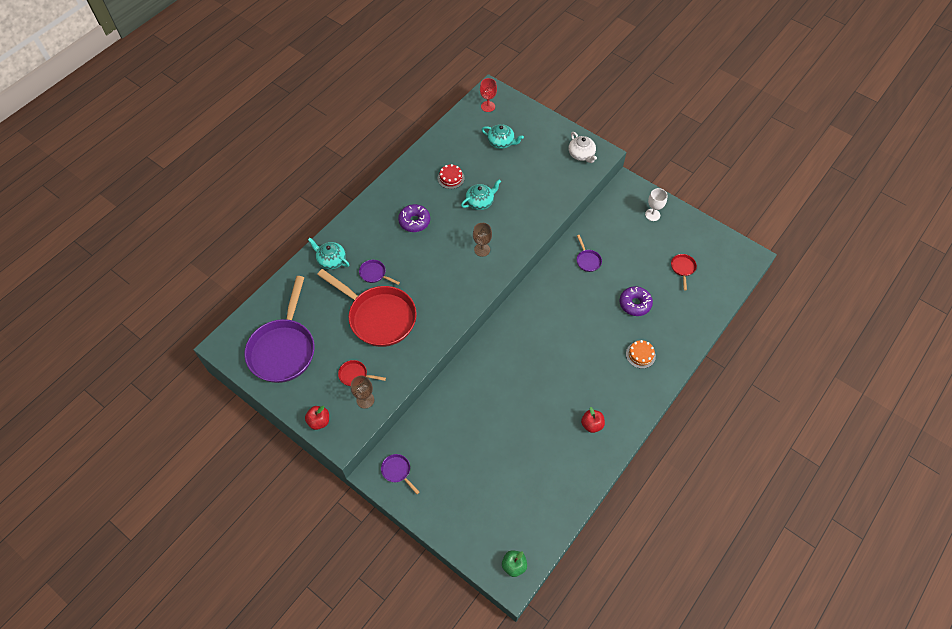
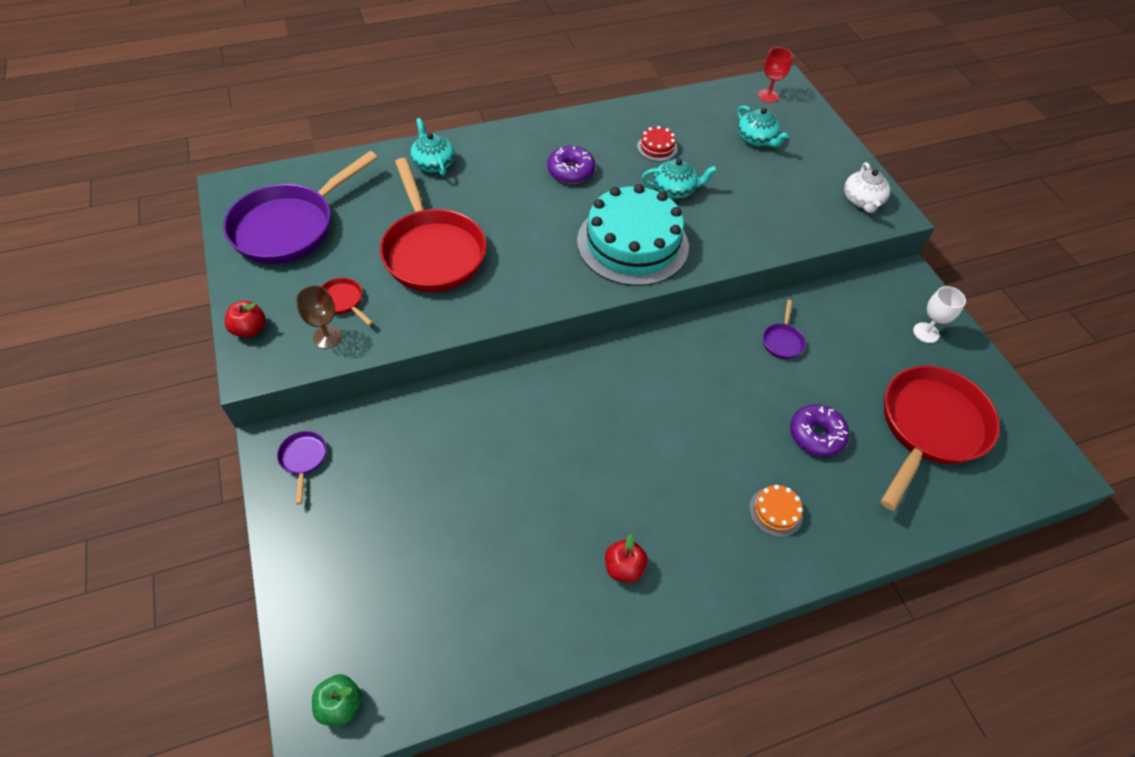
camera: 30 degrees right, 5 degrees down
(374, 274) = (471, 202): purple pan -> none
(482, 249) = (632, 243): brown goblet -> turquoise cake
(682, 268) = (929, 428): red pan -> red pan, size x2.45

